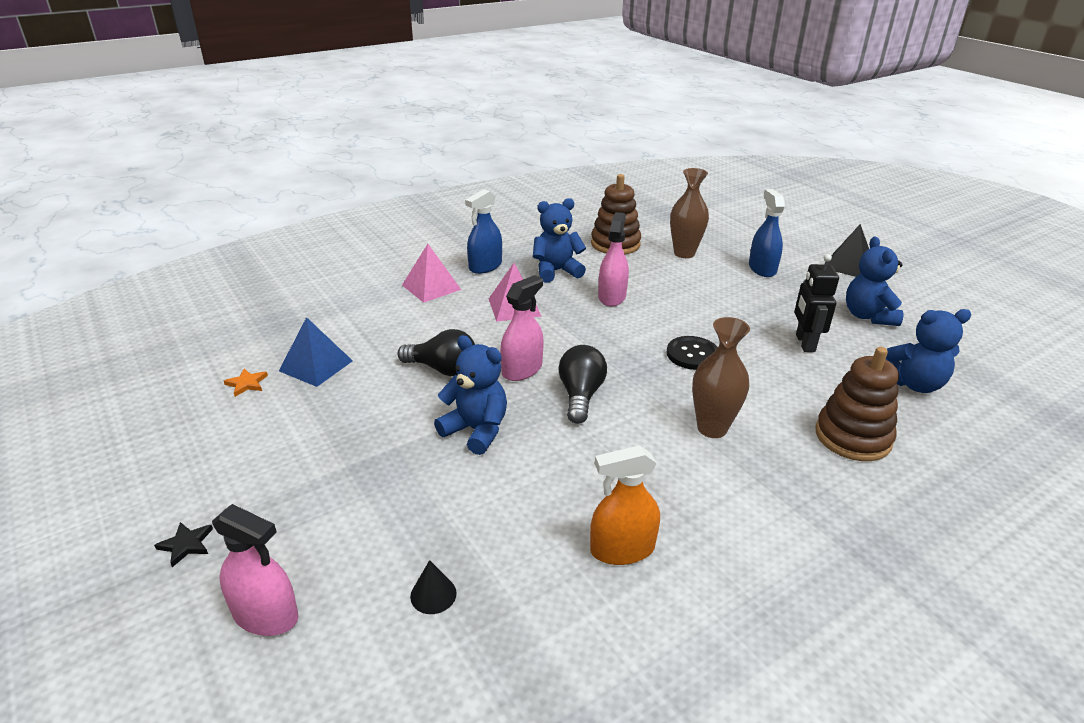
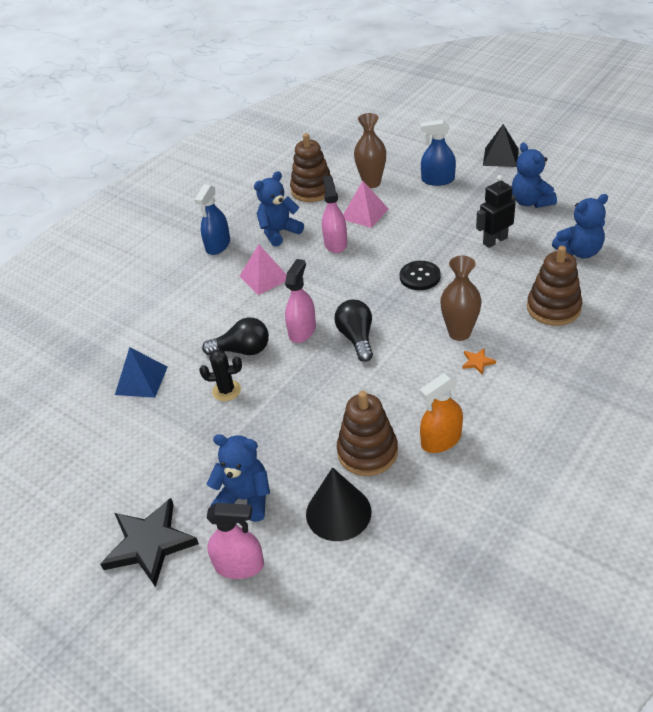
camera: 15 degrees left, 10 degrees up
(186, 544) = (149, 544): black star -> black star, size x2.41
(247, 384) = (97, 414): orange star -> orange star (477, 362)
(397, 404) = (226, 390): none -> black cactus
(431, 287) = (186, 279): pink pyramid -> pink pyramid (364, 213)
(433, 594) = (338, 512): black cone -> black cone, size x2.10
(476, 430) = (297, 391): blue teddy bear -> blue teddy bear (245, 498)
(517, 530) = (367, 452): none -> brown stacking toy
(762, 268) = (438, 180): blue spray bottle -> blue spray bottle turned 60 degrees counterclockwise
(804, 343) = (495, 241): black robot -> black robot turned 75 degrees clockwise

